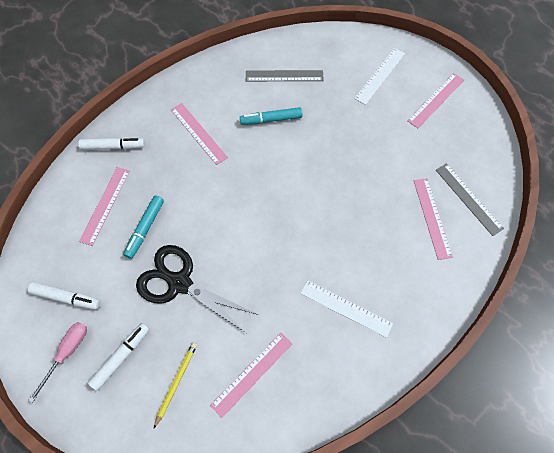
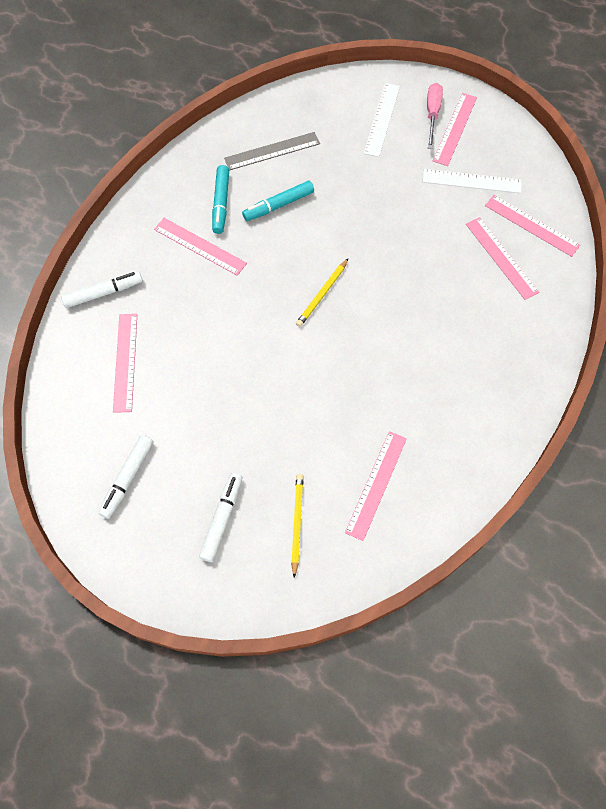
camera: 20 degrees left, 0 degrees up
(66, 298) = (127, 478): white marker -> white marker turned 120 degrees clockwise
(67, 353) = (157, 537): pink screwdriver -> pink screwdriver (432, 114)
(145, 228) = (185, 372): turquoise marker -> turquoise marker (221, 203)
(179, 283) = (253, 418): black scissors -> none
(275, 201) = (322, 294): none -> yellow pencil
(346, 308) = (448, 382): white ruler -> white ruler (471, 181)
(468, 198) = (531, 225): grey ruler -> pink ruler

